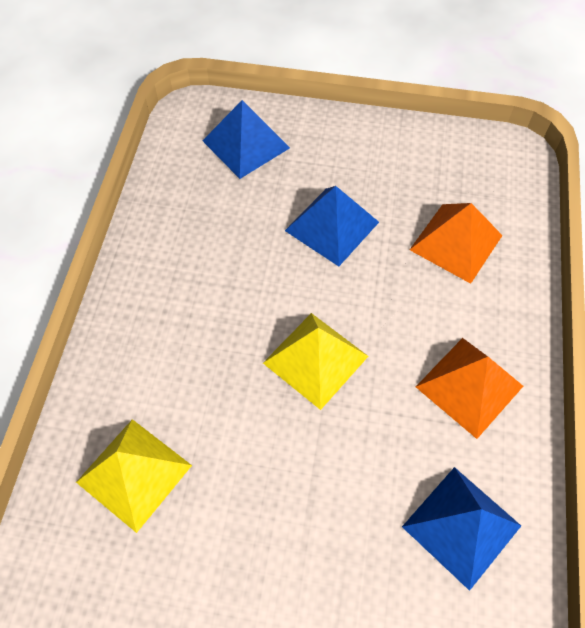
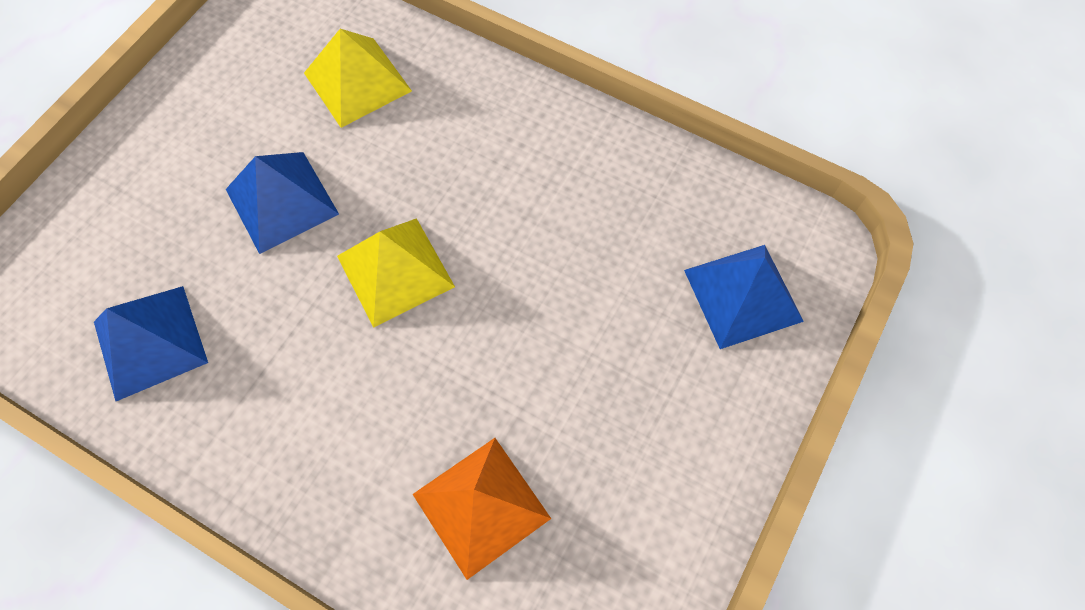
camera: 110 degrees right, 5 degrees up
(332, 226) = (568, 355): blue pyramid -> blue pyramid (282, 201)
(469, 386) = (283, 422): orange pyramid -> none

